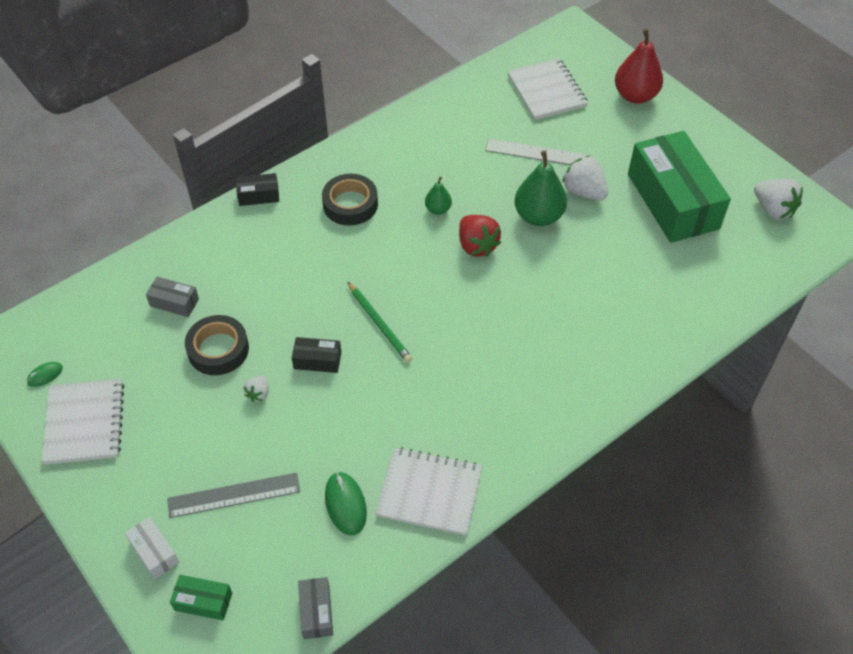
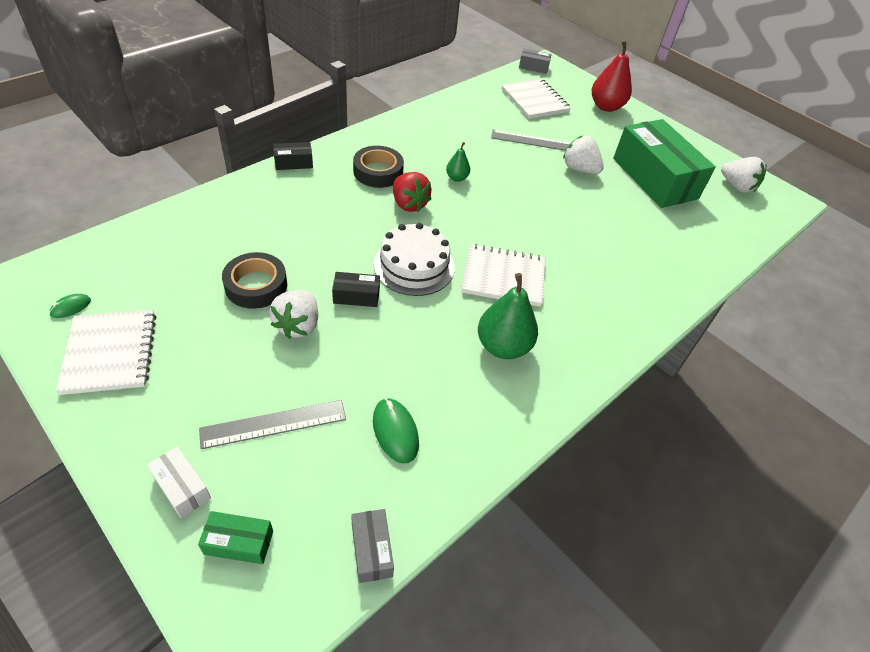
camera: 10 degrees left, 5 degrees down
(174, 302) = (212, 245): grey box -> grey box (533, 67)
(258, 394) = (298, 325): white strawberry -> white strawberry, size x1.85
(379, 324) = (414, 266): green pencil -> white cake
(429, 492) = (481, 418): white notebook -> white notebook (503, 277)
(477, 246) = (495, 206): red strawberry -> red strawberry (409, 204)
(538, 216) = (545, 185): green pear -> green pear (503, 346)

